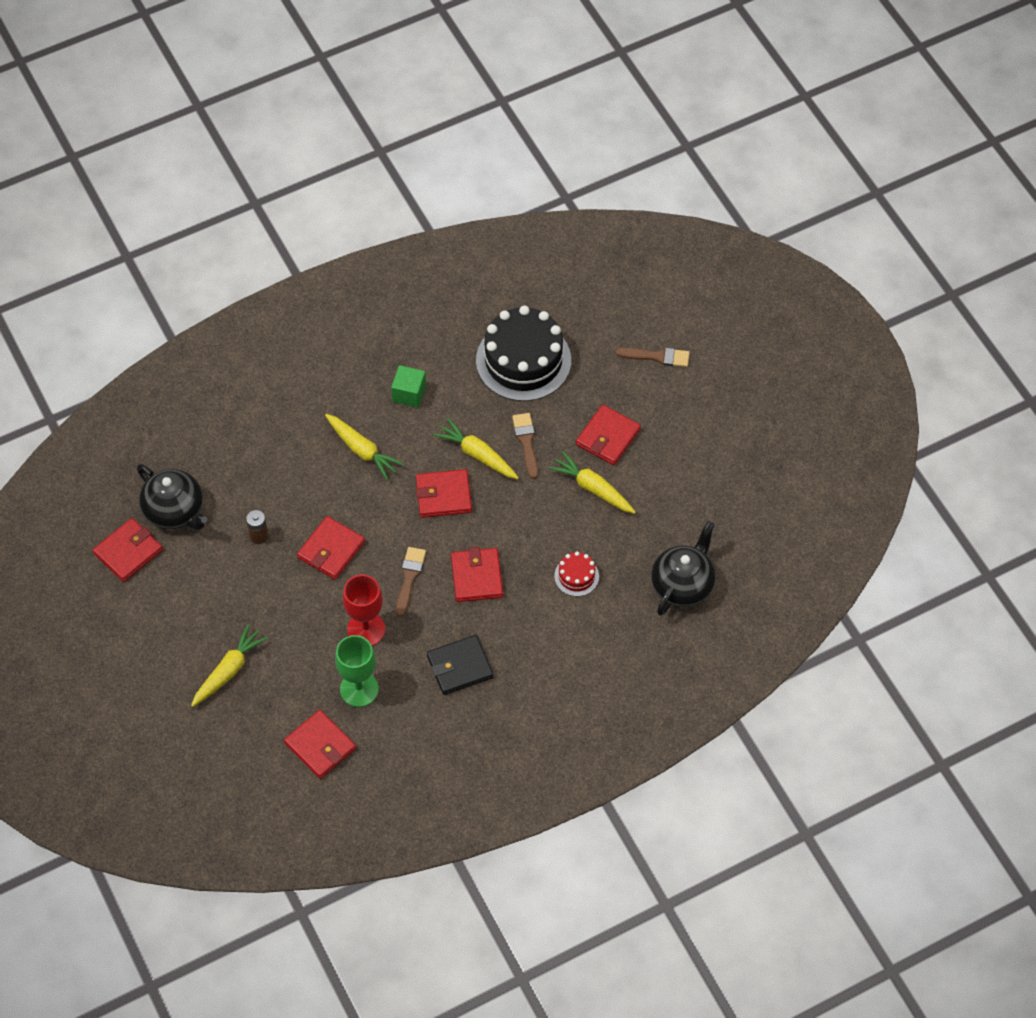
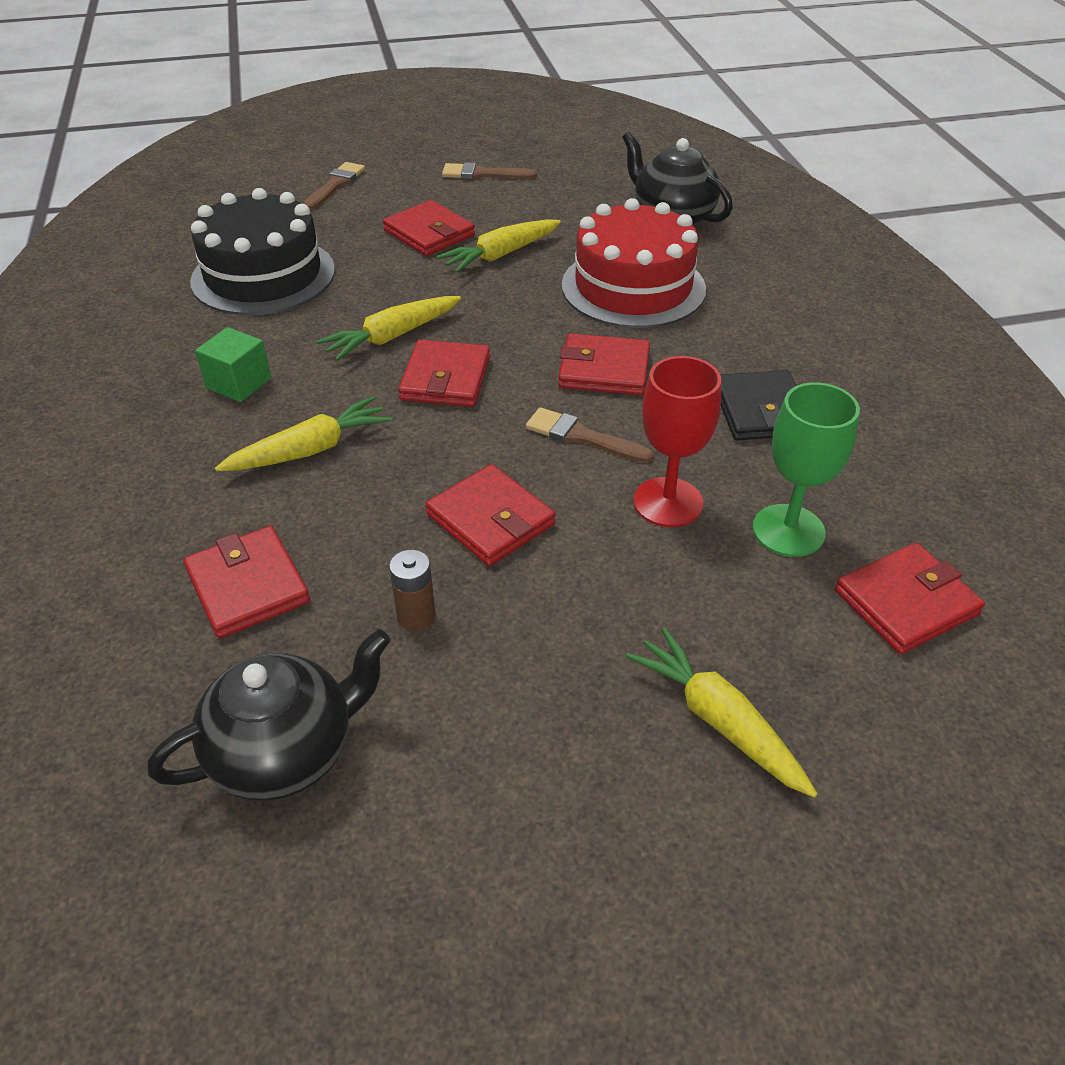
camera: 75 degrees left, 15 degrees down
(128, 552) = (347, 872): red wallet -> red wallet (248, 586)
(526, 442) = (397, 293): brown brush -> brown brush (483, 174)
(576, 576) = (633, 287): red cake -> red cake, size x2.23

